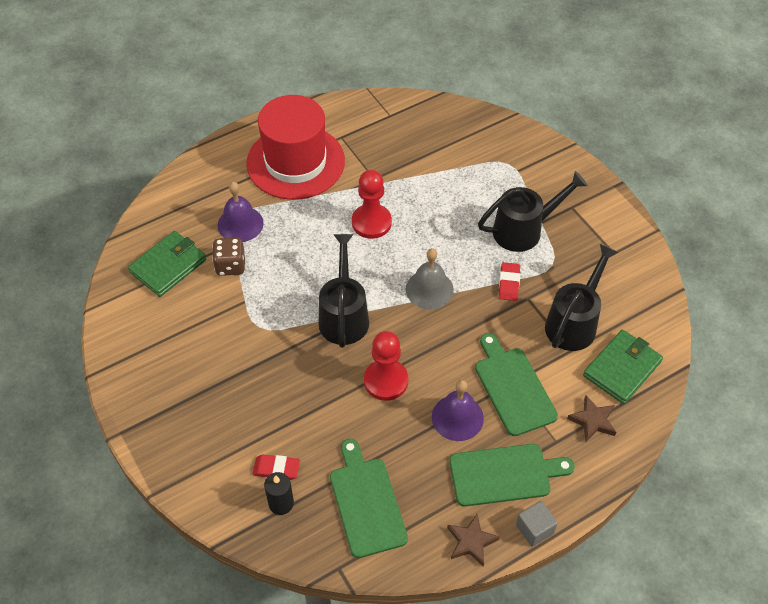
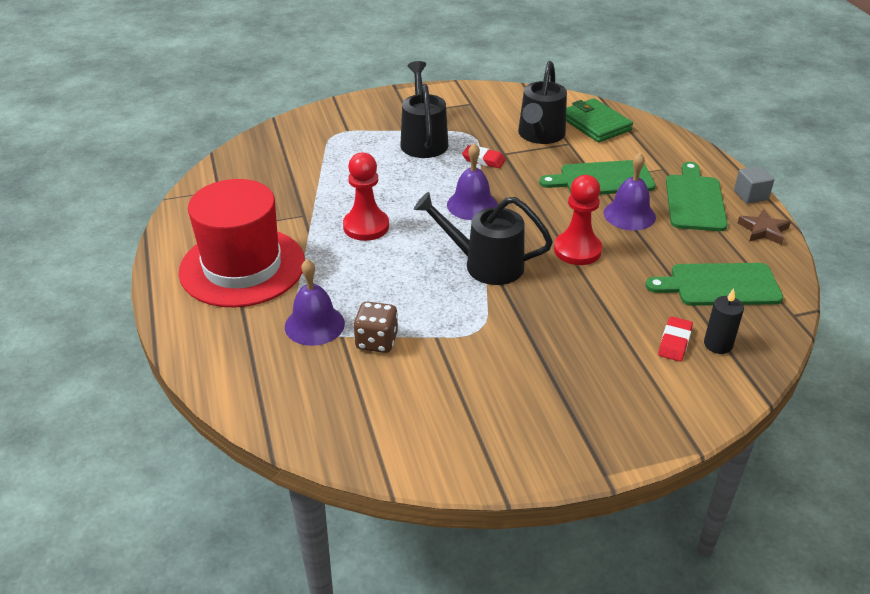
camera: 75 degrees left, 15 degrees down
(168, 266) = (351, 399): green wallet -> none
(429, 289) = (472, 205): grey bell -> purple bell
(574, 322) = (539, 136): black watering can -> black watering can turned 120 degrees counterclockwise
(593, 421) = (645, 147): brown star -> none

